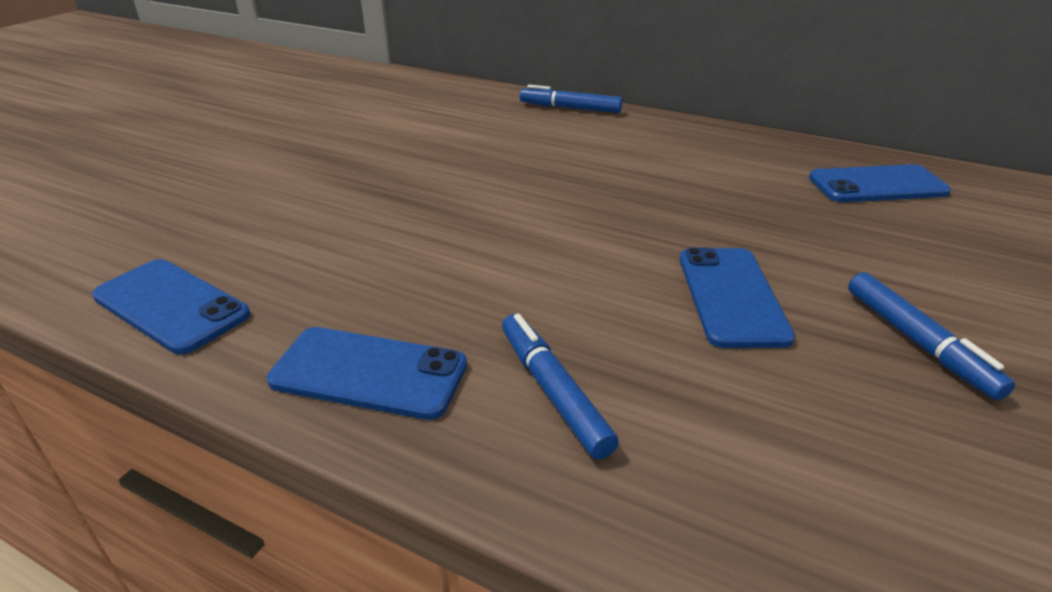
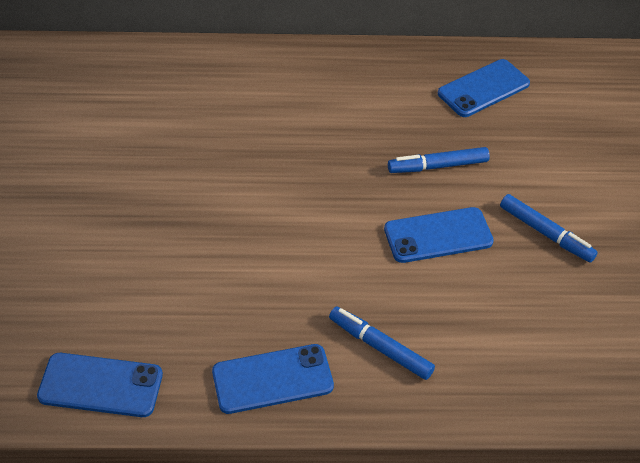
camera: 30 degrees left, 15 degrees up
(570, 108) = (219, 58): blue marker -> blue marker (437, 166)
(731, 296) = (438, 235): blue phone -> blue phone turned 75 degrees counterclockwise

